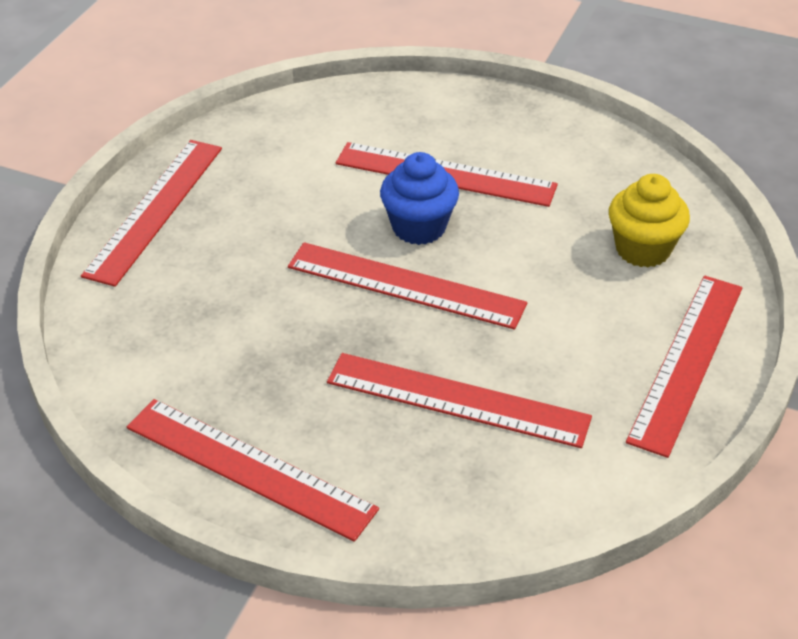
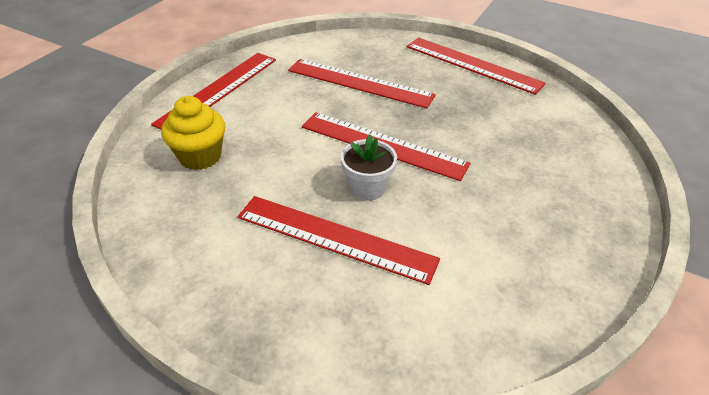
camera: 175 degrees left, 0 degrees up
(155, 209) = (596, 223): red ruler -> none
(419, 227) = (367, 188): blue cupcake -> white flower pot

